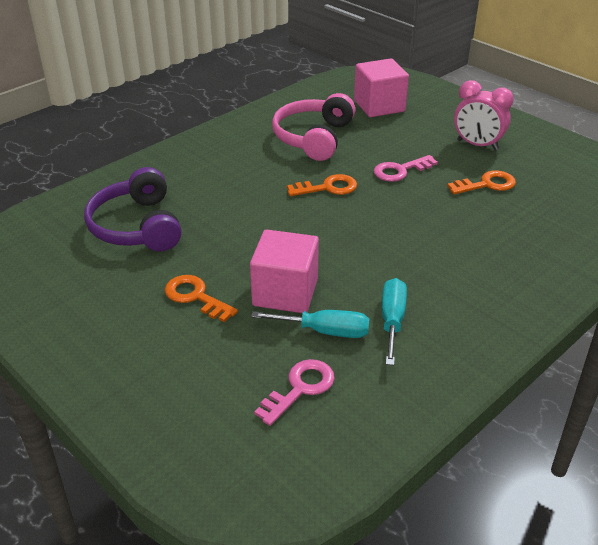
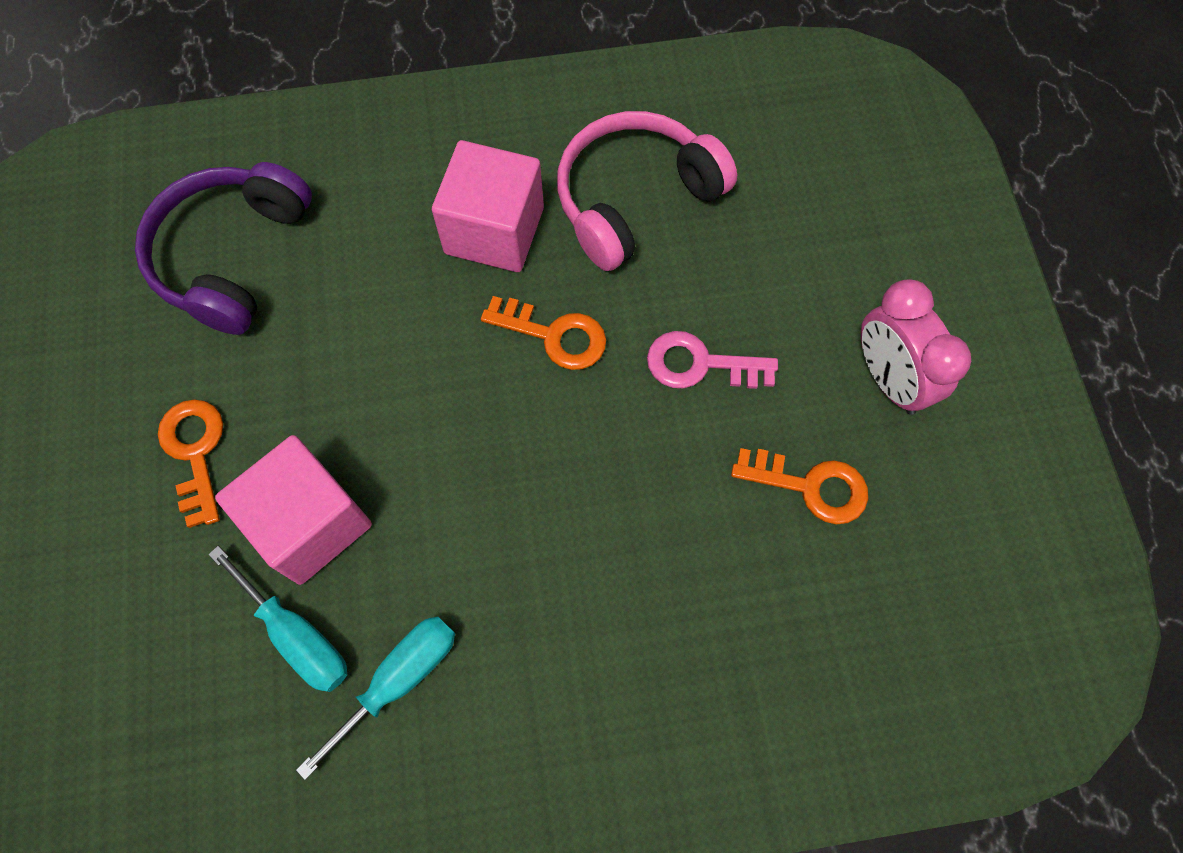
camera: 35 degrees right, 30 degrees up
(300, 388) = (183, 715): pink key -> none
(379, 106) = (814, 176): pink cube -> pink cube (494, 230)

